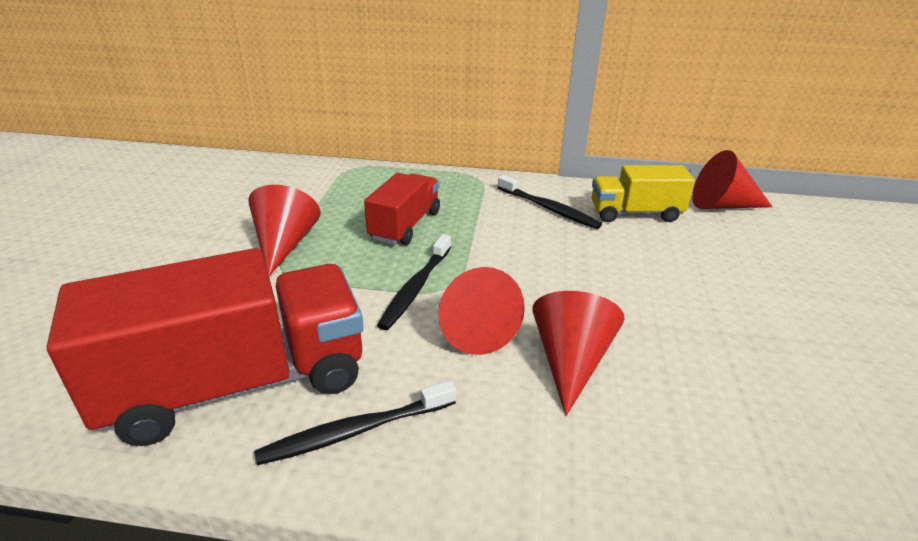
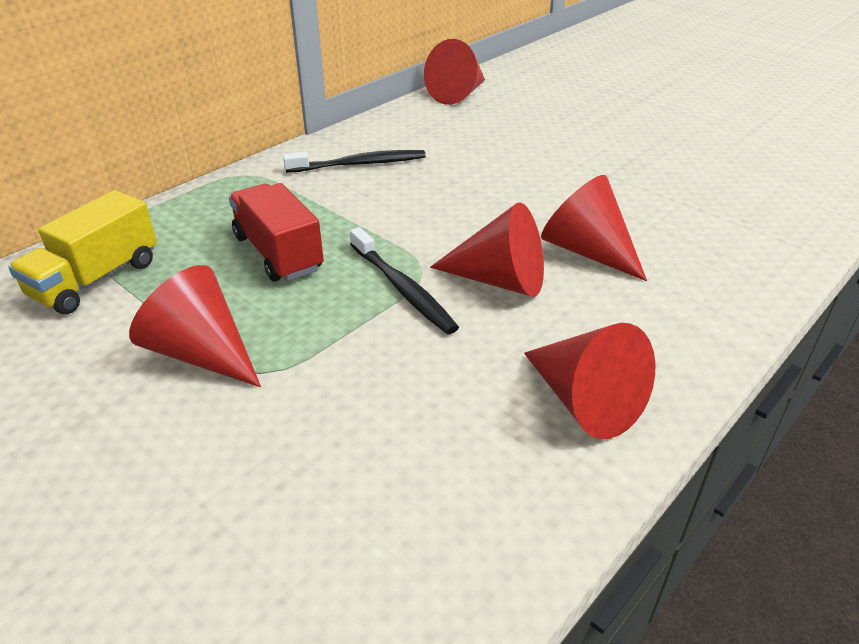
camera: 55 degrees left, 5 degrees up
(238, 384) = (449, 467): red truck -> none
(356, 431) = (585, 401): black toothbrush -> red cone
(635, 213) = (422, 131): yellow truck -> yellow truck (96, 279)

